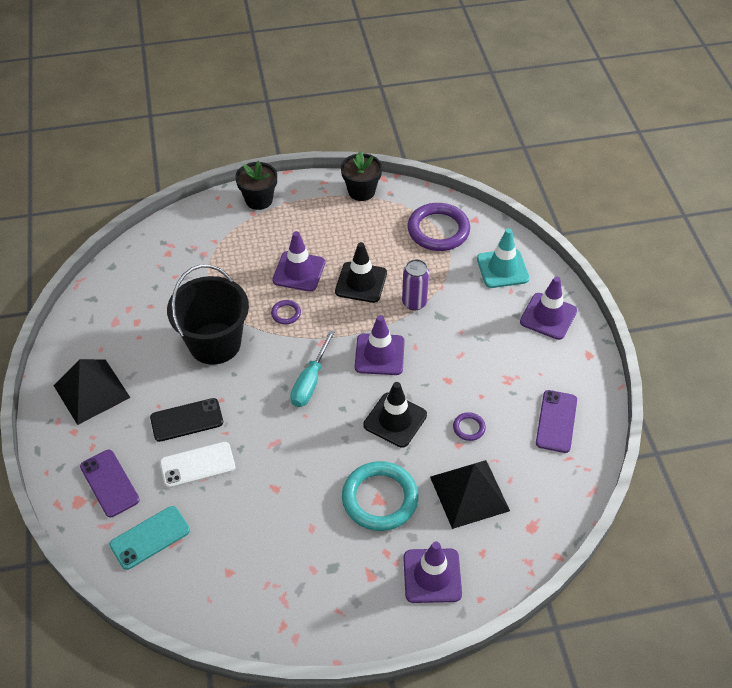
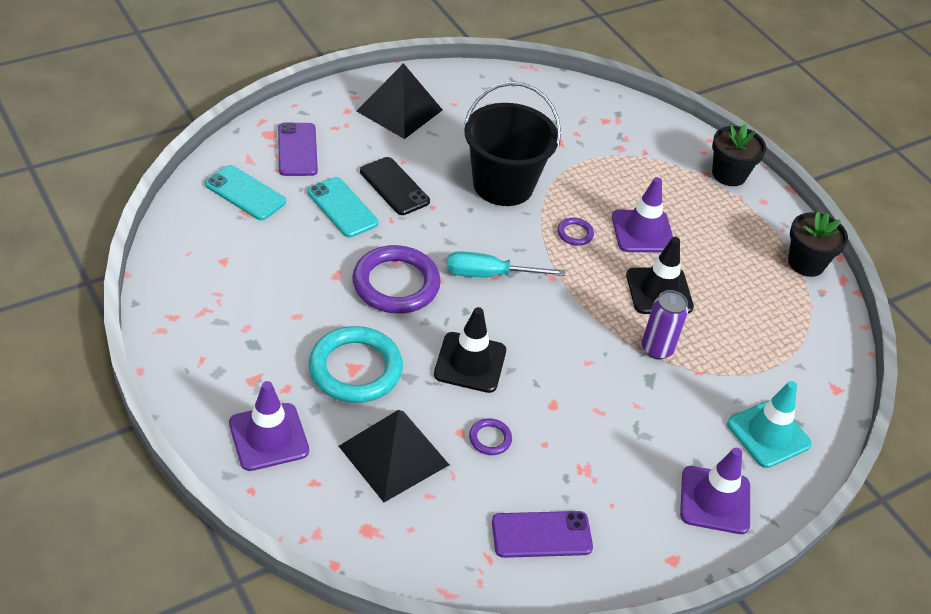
camera: 65 degrees right, 5 degrees down
(109, 483) = (297, 150): purple phone -> purple phone turned 45 degrees counterclockwise
(197, 465) = (342, 207): white phone -> turquoise phone
(379, 354) = (559, 330): purple traffic cone -> none
(438, 230) = (791, 352): purple ring -> purple ring (396, 284)

